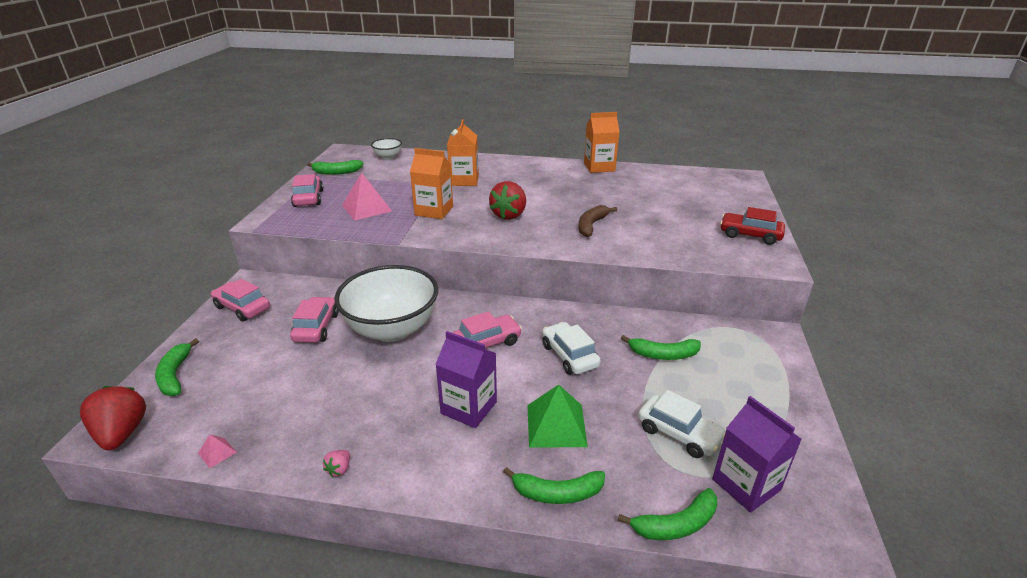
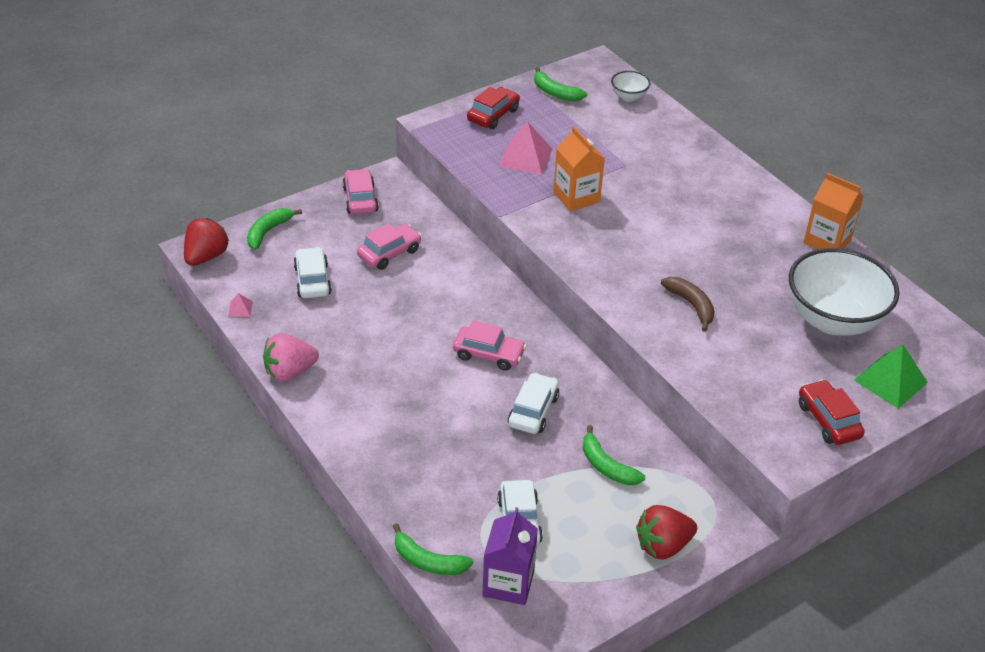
camera: 45 degrees right, 10 degrees up
(269, 384) = (312, 280): none -> white car
(308, 198) = (493, 115): pink car -> red car
(339, 469) = (290, 372): pink strawberry -> pink strawberry, size x2.23
(392, 329) = (437, 293): white bowl -> white bowl (833, 320)
(464, 180) = (657, 174): orange carton -> none
(469, 407) = (410, 393): purple carton -> none
(509, 215) = (635, 244): red strawberry -> red strawberry (663, 546)
(556, 425) = (448, 449): green pyramid -> green pyramid (890, 381)
(557, 493) = (387, 487): green banana -> none
(591, 225) = (691, 305): brown banana -> brown banana turned 75 degrees clockwise

